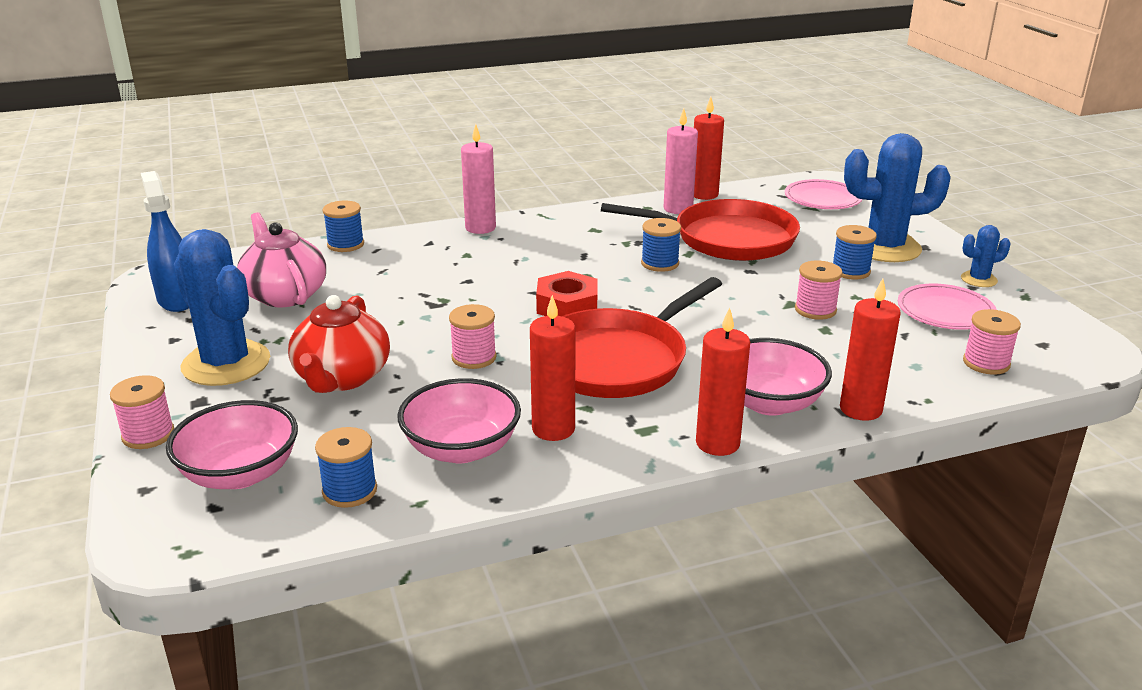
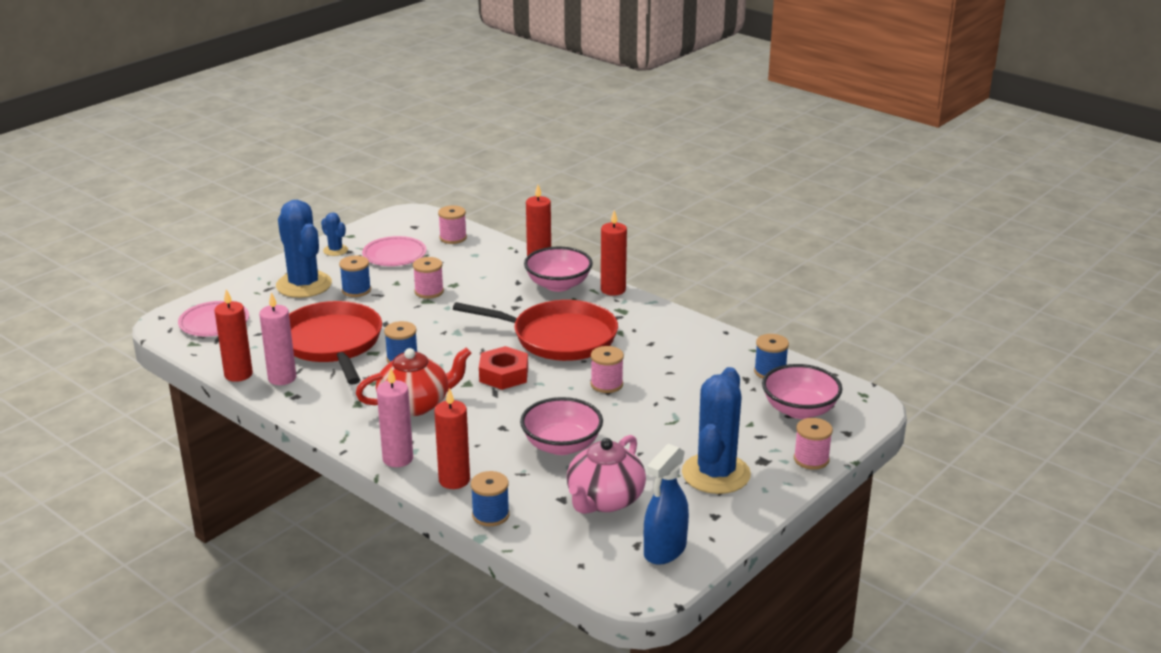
camera: 120 degrees left, 0 degrees up
(342, 378) = (680, 421): red teapot -> red teapot (415, 404)
(461, 449) = (699, 354): pink bowl -> pink bowl (561, 445)
(553, 429) = (651, 335): red candle -> red candle (454, 480)

